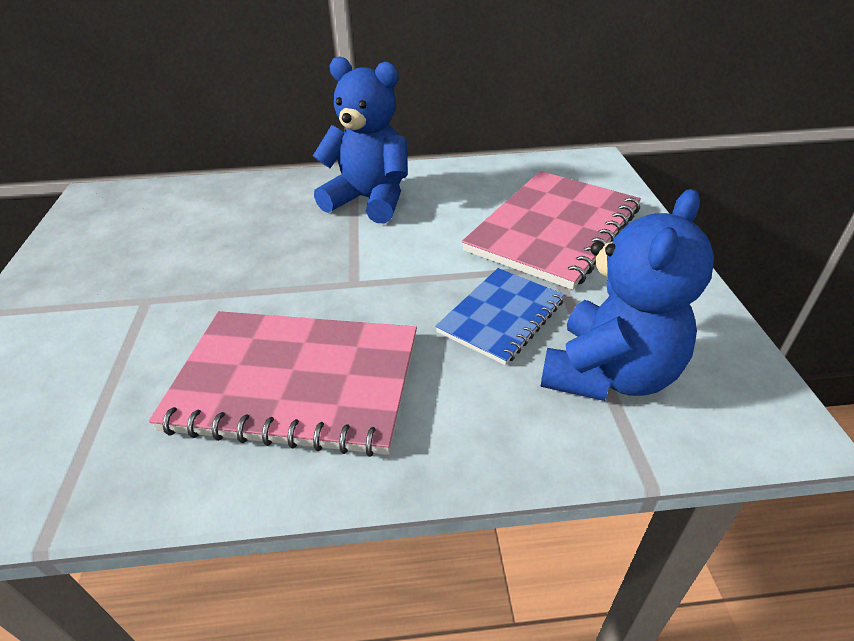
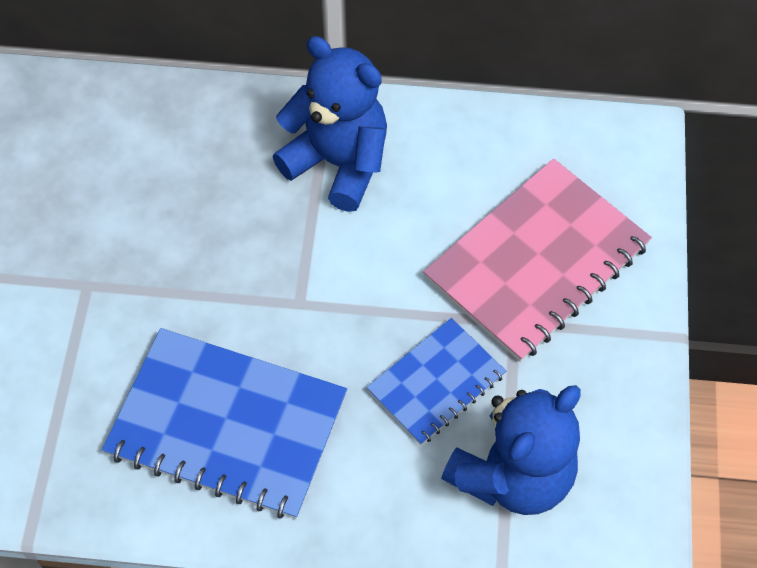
camera: 10 degrees right, 20 degrees up
(295, 383) = (227, 425): pink notebook -> blue notebook

